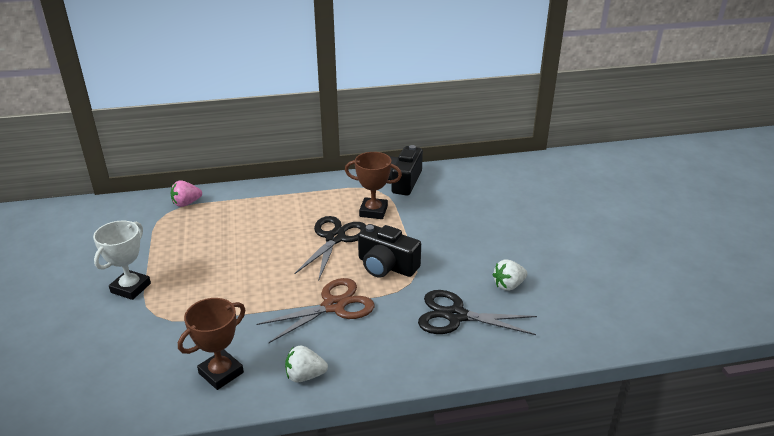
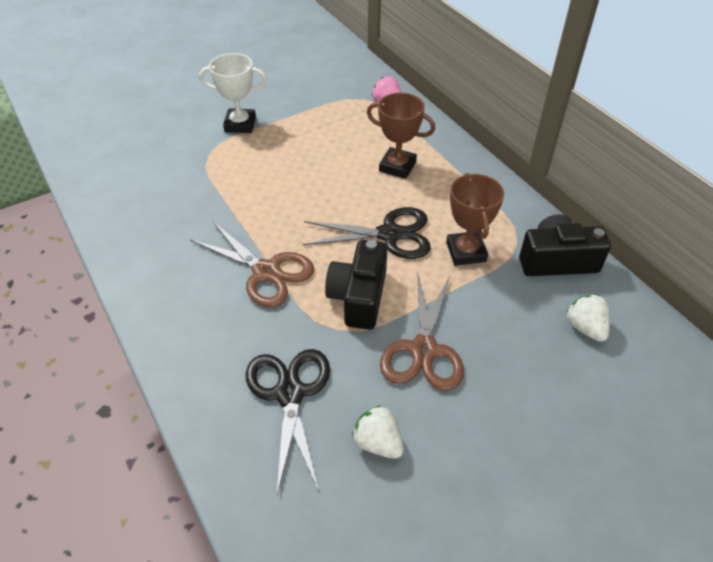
camera: 70 degrees right, 15 degrees up
(221, 373) = (143, 223): brown trophy -> brown trophy (397, 166)
(305, 376) = (152, 284): white strawberry -> white strawberry (585, 327)
(446, 250) = (423, 350): none -> brown scissors

